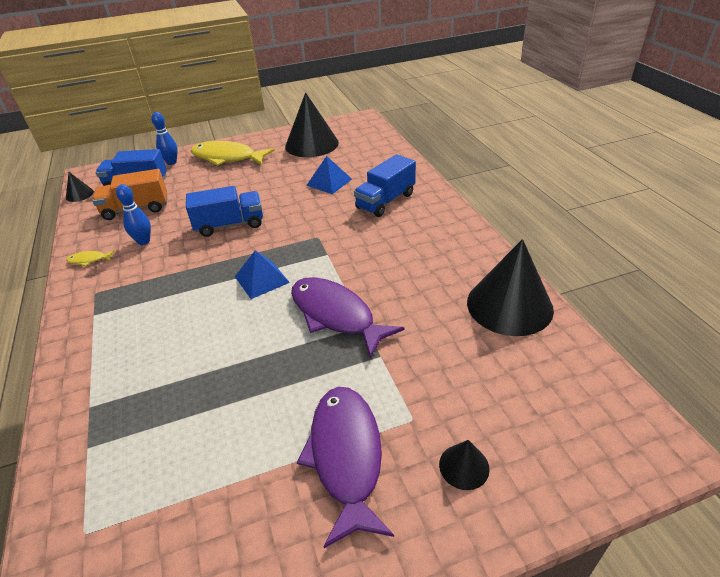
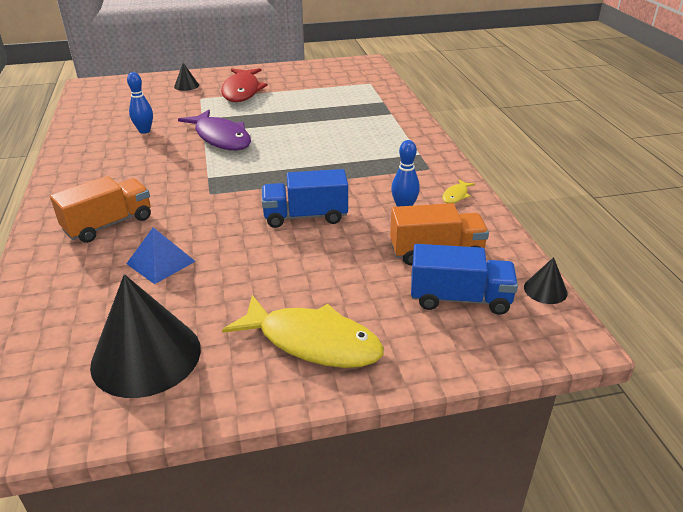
camera: 175 degrees left, 5 degrees down
(89, 260) = (456, 195): yellow fish -> yellow fish turned 120 degrees clockwise
(171, 162) = (419, 345): blue bowling pin -> blue bowling pin (144, 131)
(261, 279) = (275, 164): blue pyramid -> none
(346, 456) = (242, 91): purple fish -> red fish
(385, 201) = (109, 224): blue truck -> orange truck
(509, 305) = (90, 132): black cone -> none

